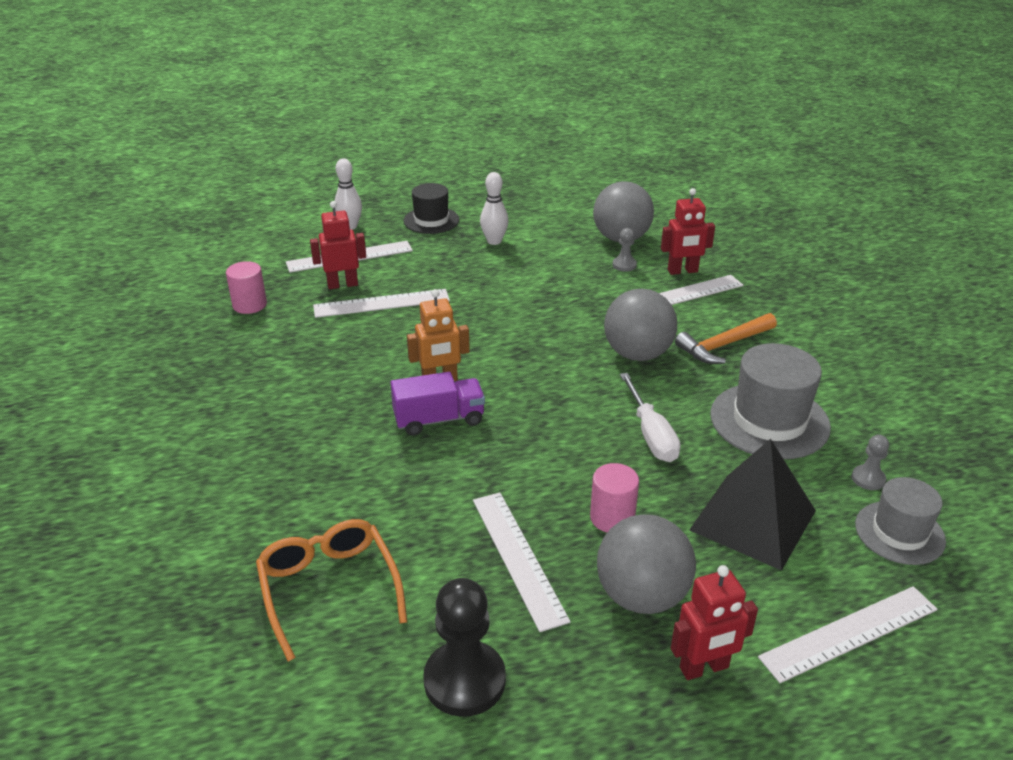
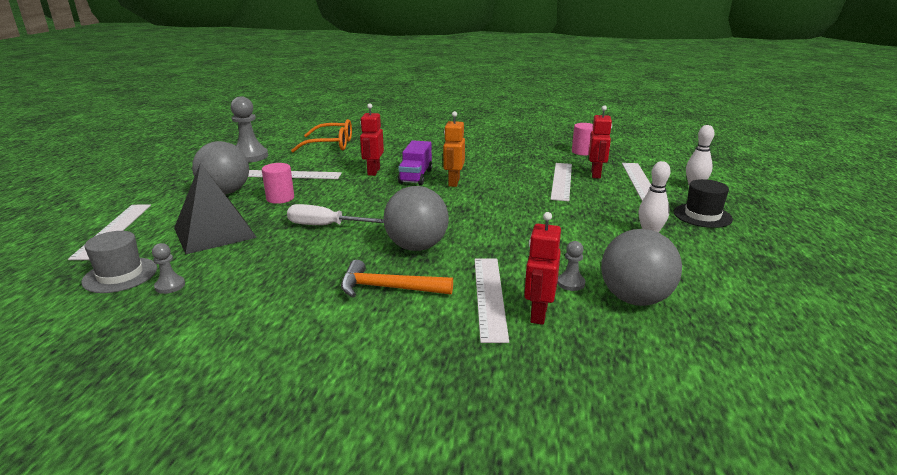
camera: 115 degrees right, 10 degrees down
(464, 680) = (250, 156): black pawn -> grey pawn
(704, 668) = (170, 194): red robot -> red robot (373, 171)
(723, 345) = (388, 288): orange hammer -> orange hammer turned 75 degrees counterclockwise
(769, 420) = (277, 271): grey hat -> none

